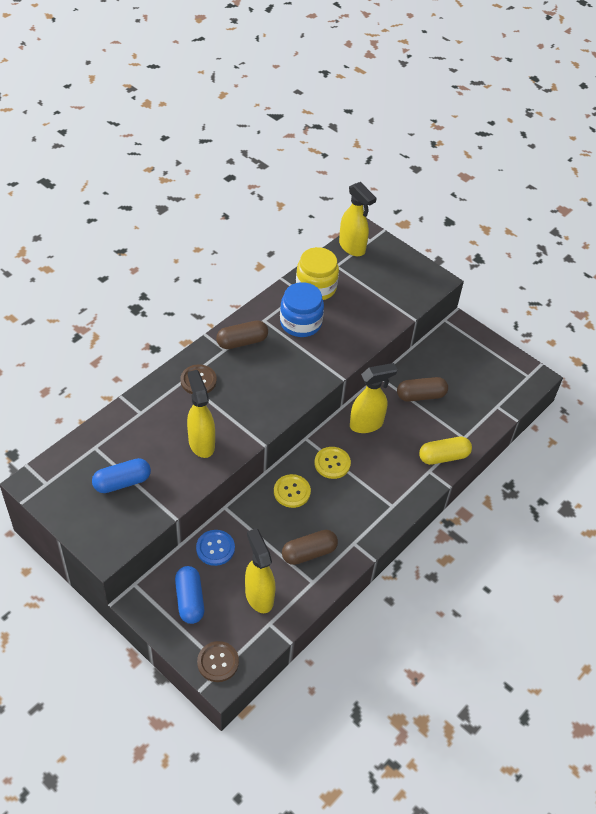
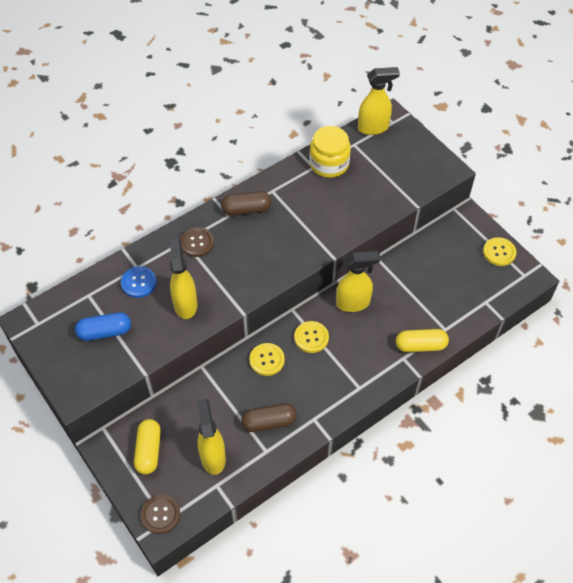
camera: 15 degrees right, 5 degrees up
(189, 600) = (148, 451): blue capsule -> yellow capsule
(215, 548) = (183, 404): blue button -> blue button (139, 283)
(300, 323) = (306, 197): blue jar -> none
(352, 247) = (373, 128): yellow spray bottle -> yellow spray bottle turned 75 degrees counterclockwise
(421, 395) = (412, 281): brown capsule -> none
(499, 357) = (499, 252): none -> yellow button

